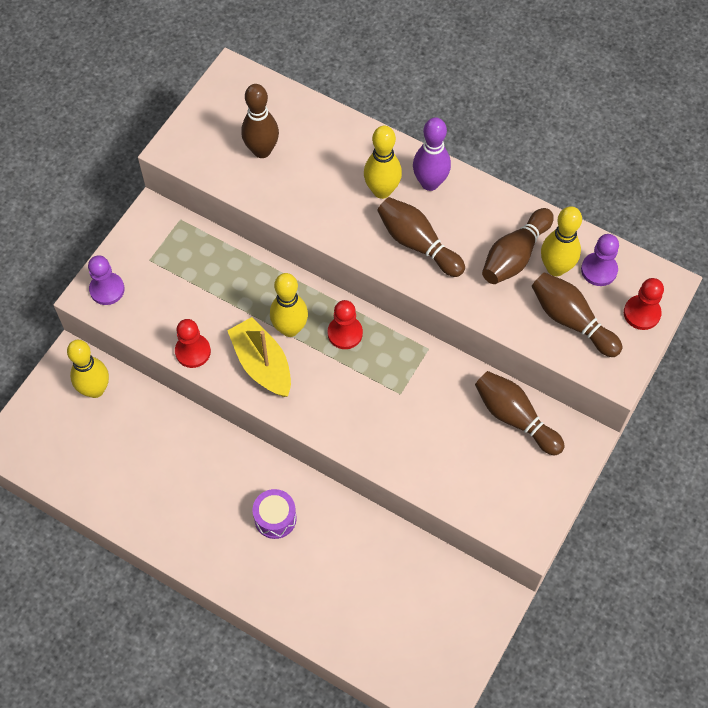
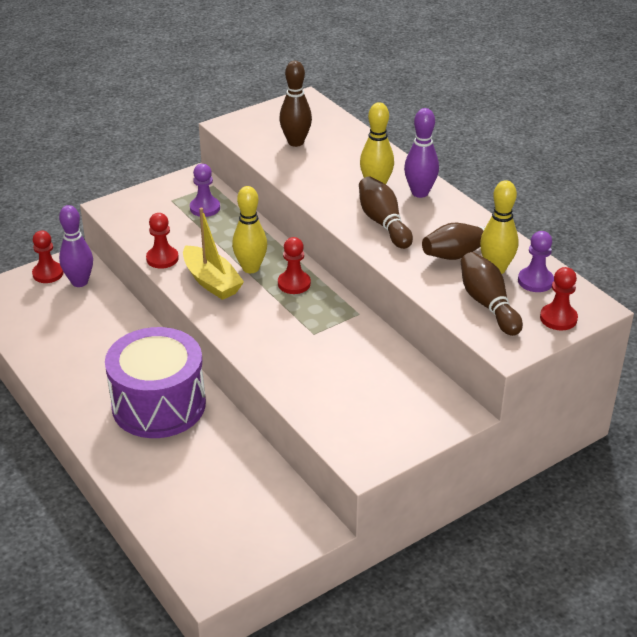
camera: 25 degrees right, 25 degrees down
(54, 391) = (48, 274): none -> red pawn
(95, 389) = (79, 282): yellow bowling pin -> purple bowling pin
(107, 289) = (126, 207): purple pawn -> purple pawn (205, 208)
(262, 364) = (211, 282): yellow boat -> yellow boat turned 150 degrees clockwise
(275, 518) = (159, 405): purple drum -> purple drum, size x2.30
(515, 417) = (406, 379): brown bowling pin -> none

